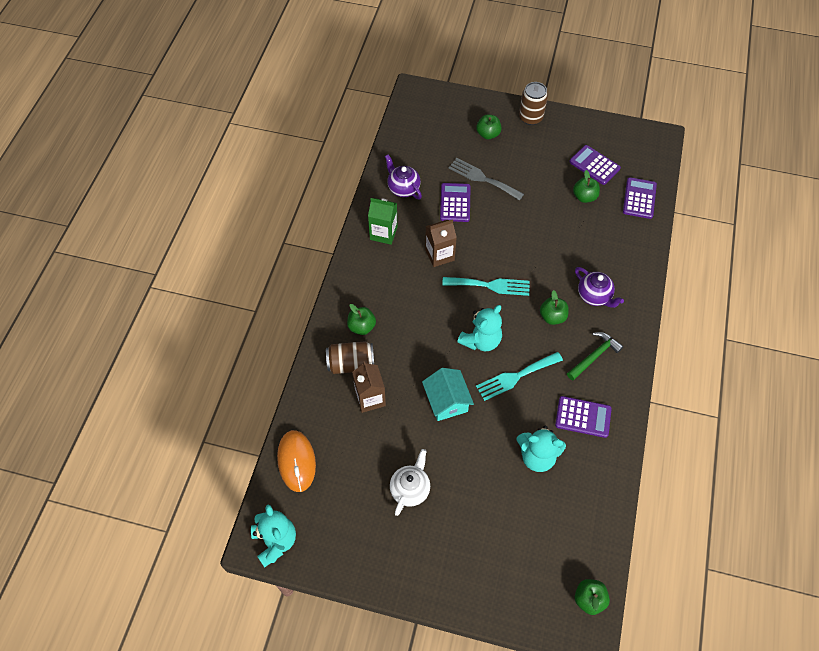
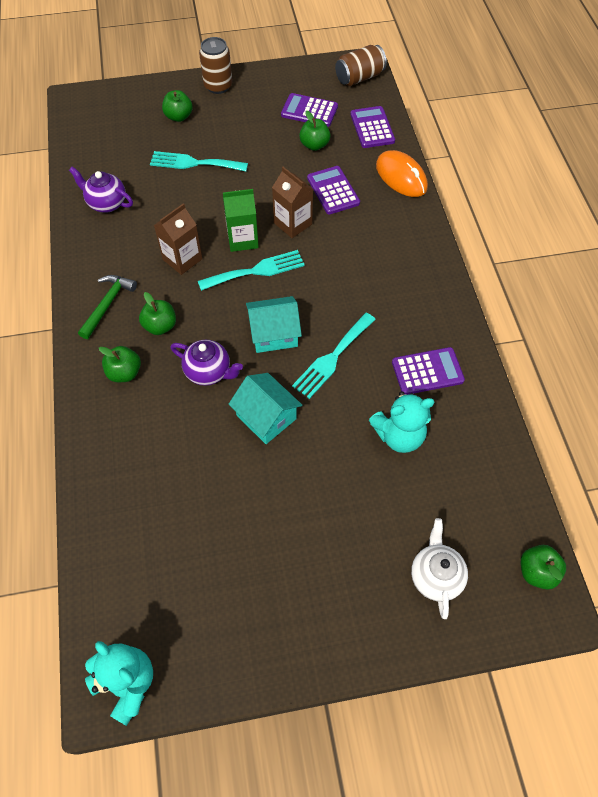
camera: 25 degrees left, 0 degrees up
(296, 461) = (111, 568): orange mouse -> orange mouse (401, 177)
(351, 364) = (130, 421): brown can -> brown can (359, 77)
(370, 398) = (172, 451): brown carton -> brown carton (293, 223)
(383, 233) = (104, 259): green carton -> green carton (242, 239)
(410, 489) = (270, 538): white teapot -> white teapot (435, 576)
(455, 203) = (174, 198): purple calculator -> purple calculator (333, 191)
(481, 340) = (274, 334): turquoise teddy bear -> turquoise house
(482, 178) = (194, 163): grey fork -> turquoise fork
(552, 317) = (341, 278): green apple -> green apple (160, 326)
(594, 296) = (375, 240): purple teapot -> purple teapot (209, 372)
(594, 356) = (406, 302): green hammer -> green hammer (107, 304)

